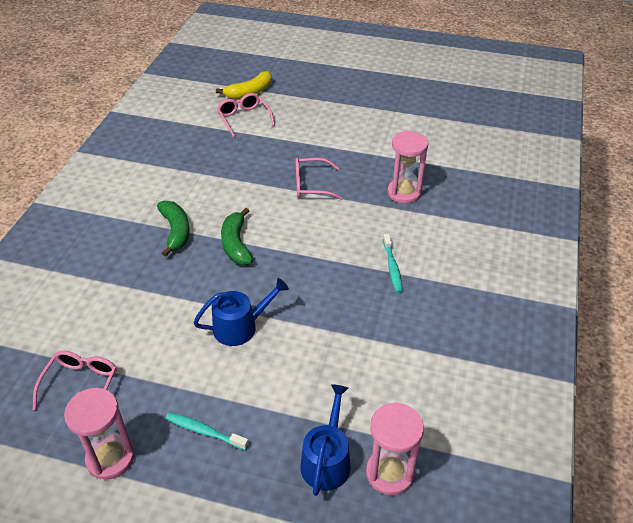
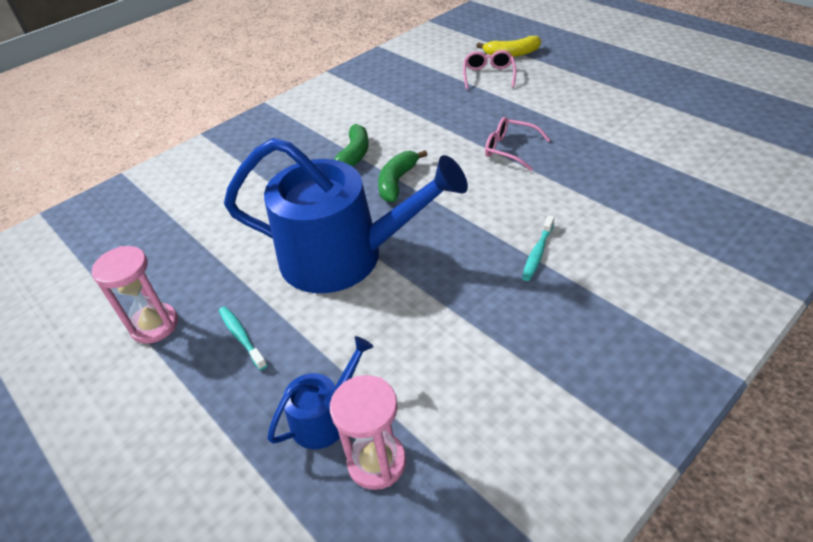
camera: 35 degrees right, 0 degrees up
(81, 384) = (182, 255): pink glasses -> none
(240, 327) = (344, 256): blue watering can -> blue watering can, size x2.23
(404, 193) = (606, 183): pink hourglass -> none

